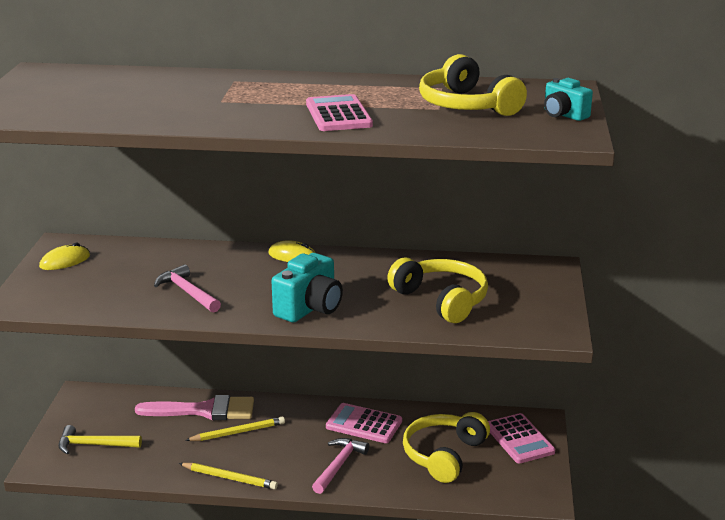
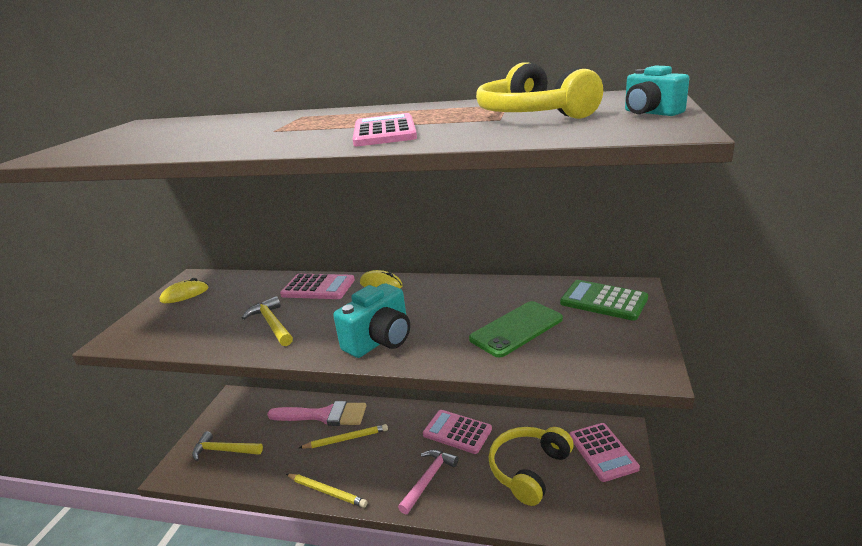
camera: 10 degrees right, 0 degrees up
(187, 292) = (272, 324): pink hammer -> yellow hammer
(222, 258) = (318, 288): none -> pink calculator
(441, 300) = (516, 329): yellow headphones -> green phone
(524, 277) = (603, 301): none -> green calculator

